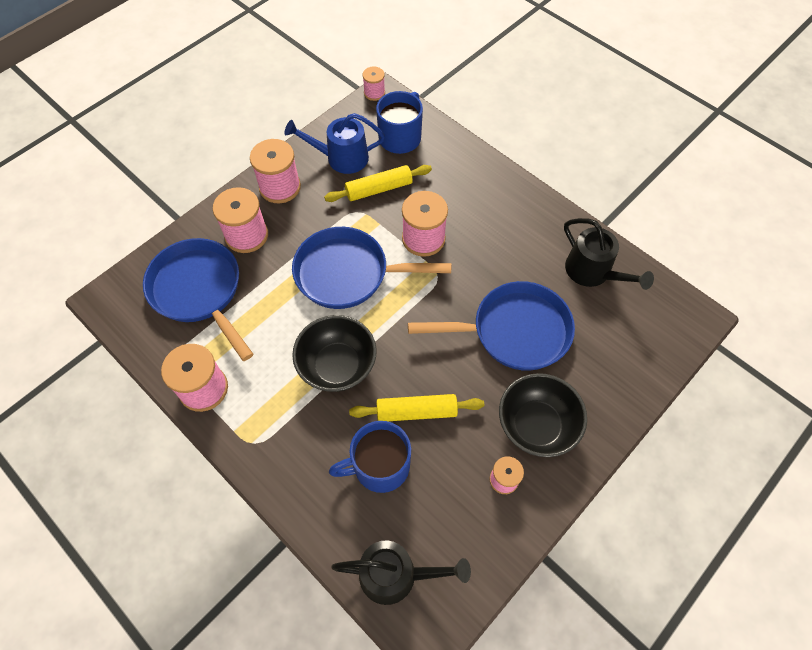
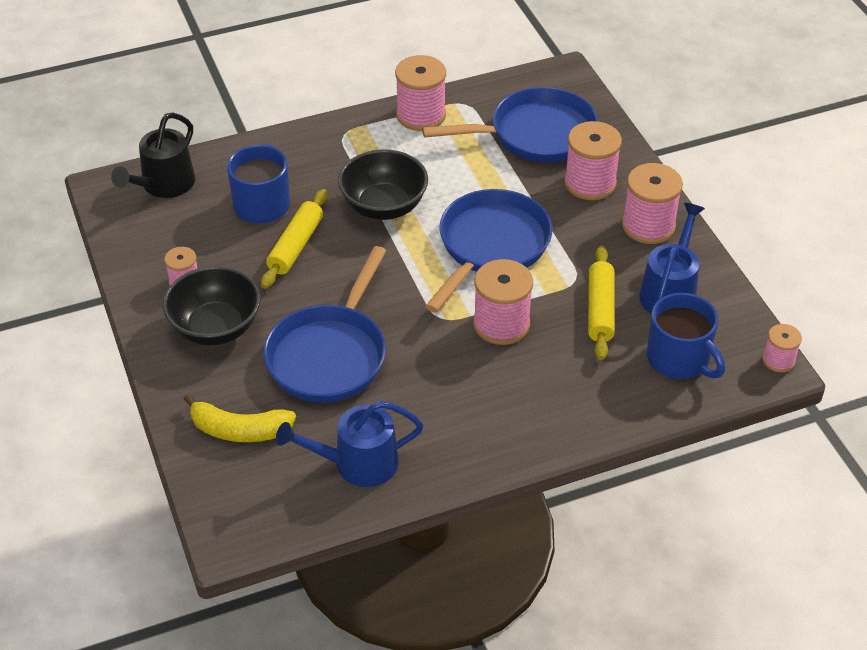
camera: 115 degrees right, 15 degrees down
(592, 272) = (357, 463): black watering can -> blue watering can
(615, 356) = (239, 430): none -> yellow banana

